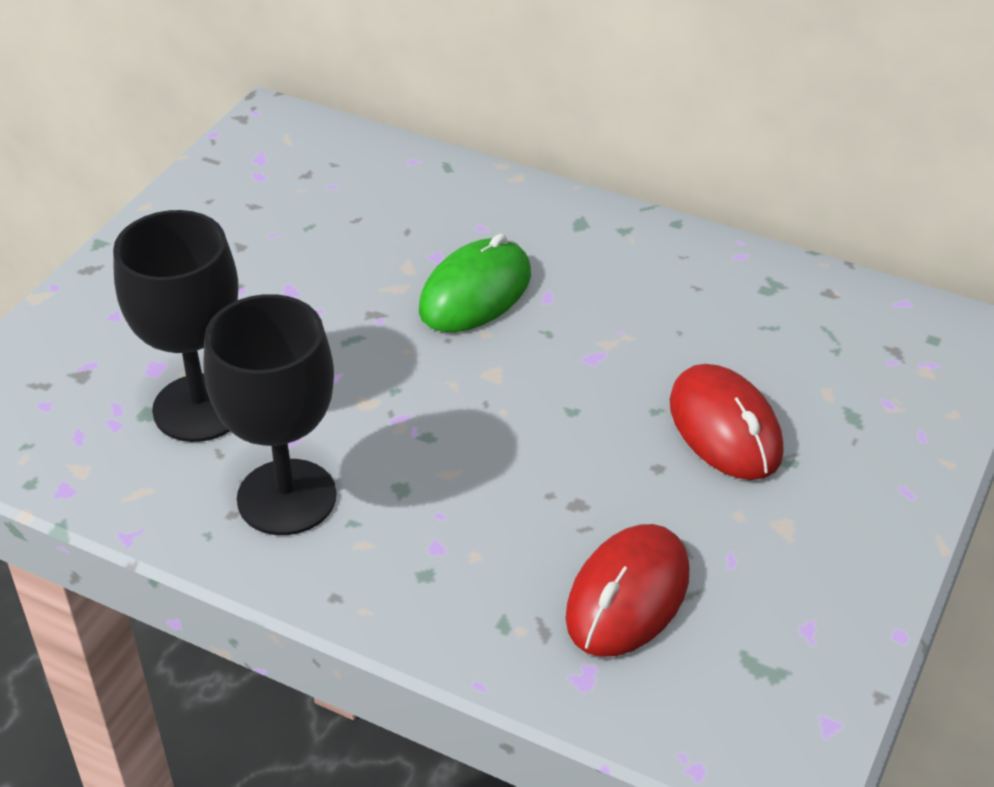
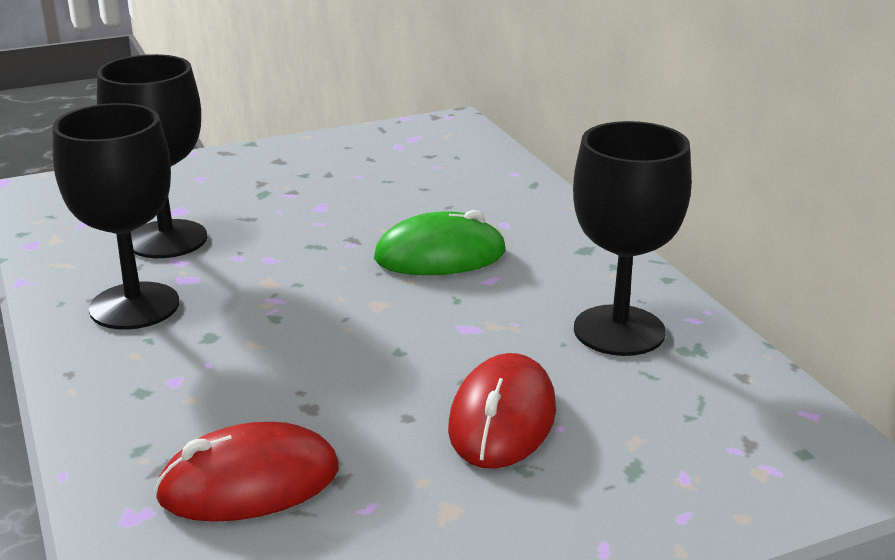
camera: 40 degrees right, 15 degrees down
(704, 296) = (619, 331): none -> black goblet

